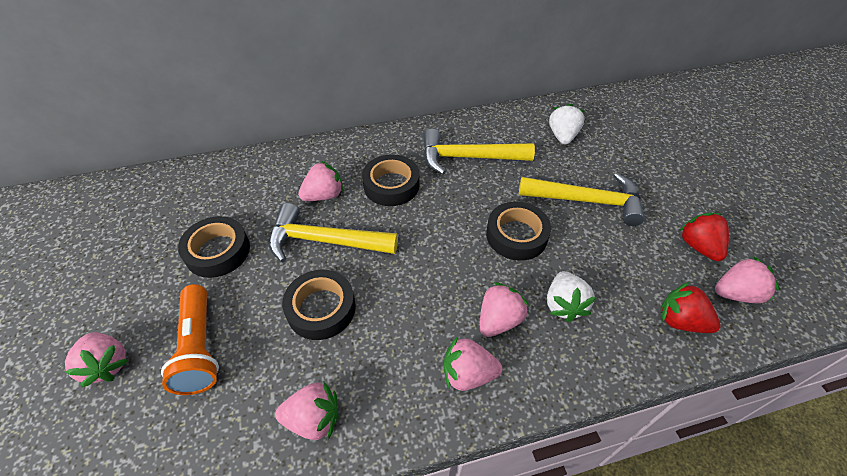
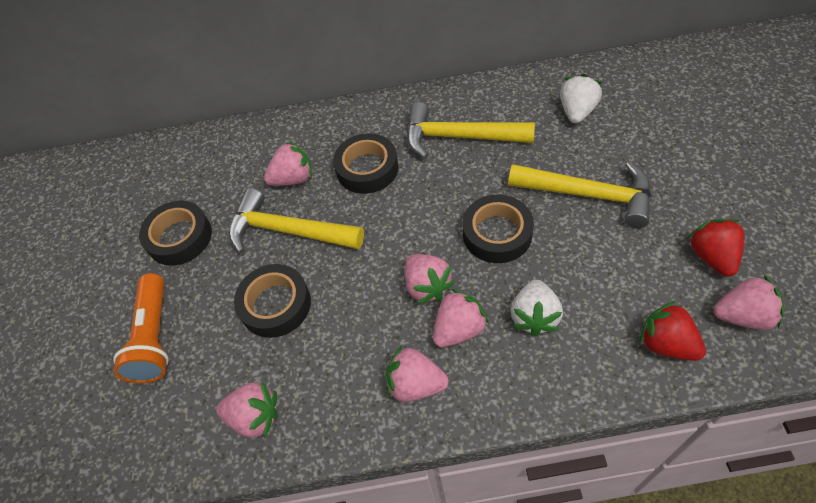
camera: 15 degrees right, 5 degrees up
(107, 364) = (70, 348): pink strawberry -> pink strawberry (427, 286)

